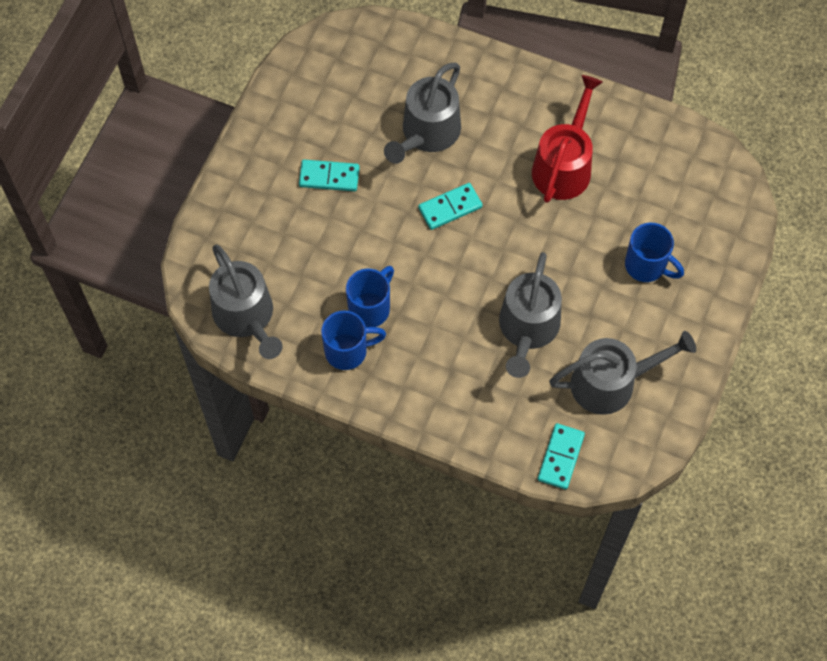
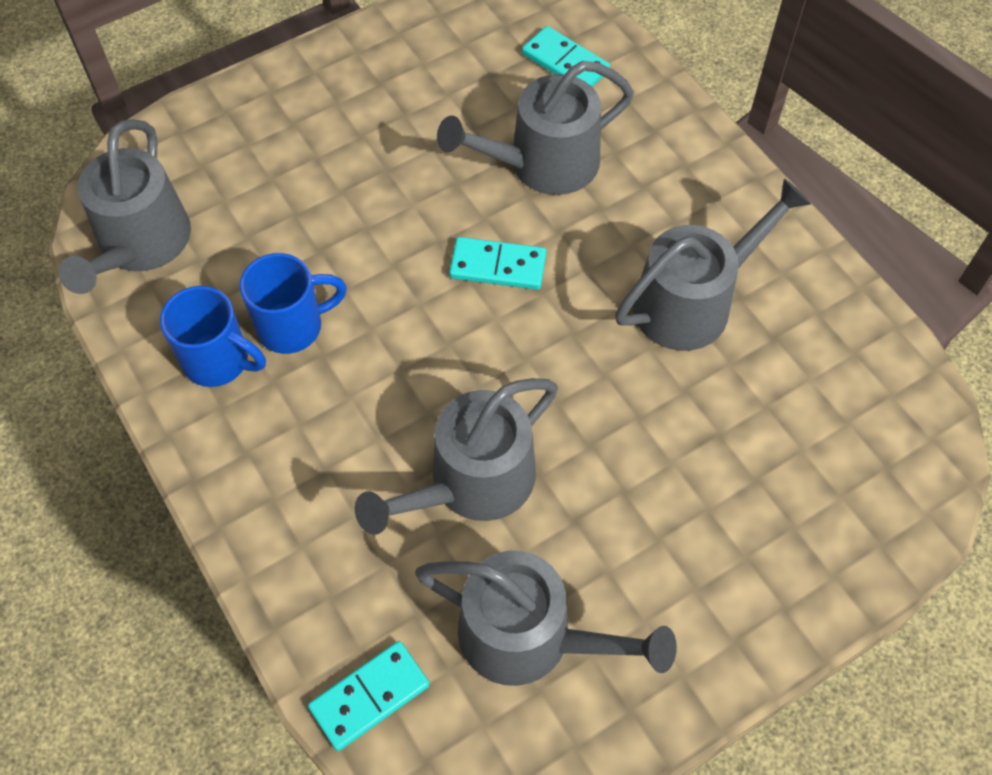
camera: 35 degrees right, 5 degrees down
(329, 177) = (380, 146): turquoise domino -> turquoise domino (565, 62)
(564, 166) = (692, 302): red watering can -> grey watering can
(646, 266) = (709, 503): blue mug -> none

